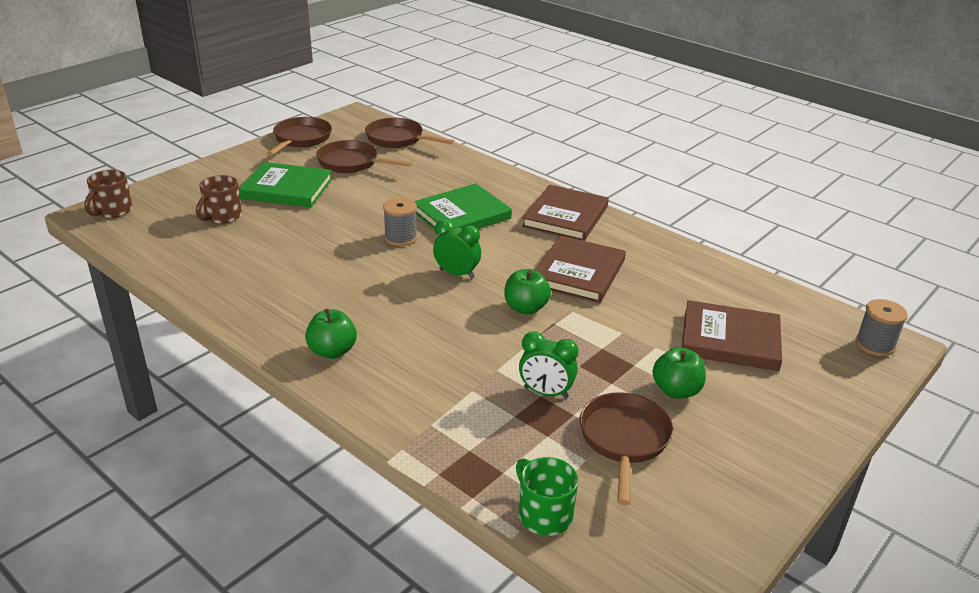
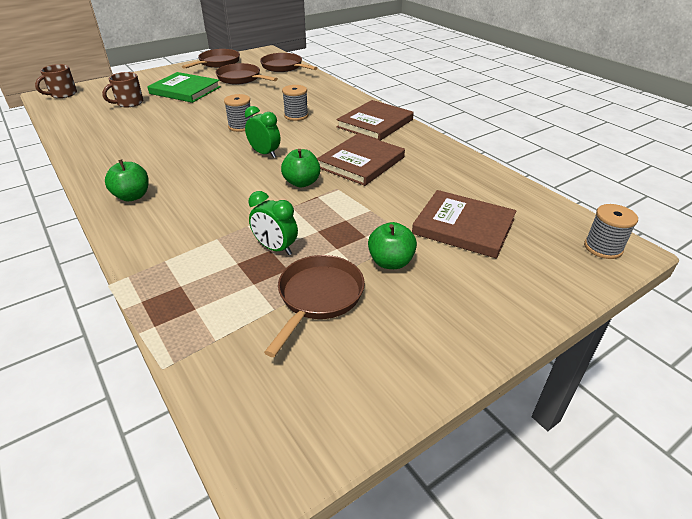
camera: 15 degrees right, 5 degrees up
(461, 215) = (296, 116): green book -> grey spool
(544, 514) = (204, 352): green mug -> none

